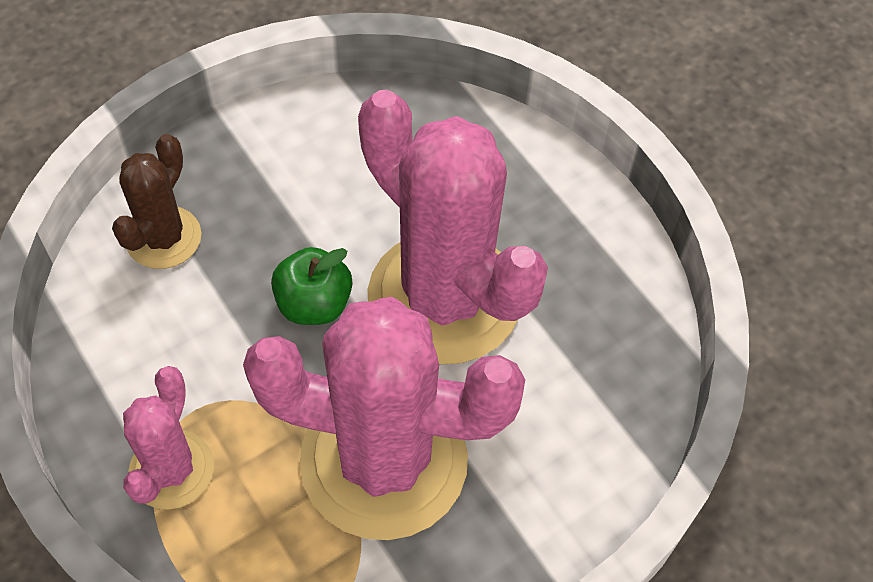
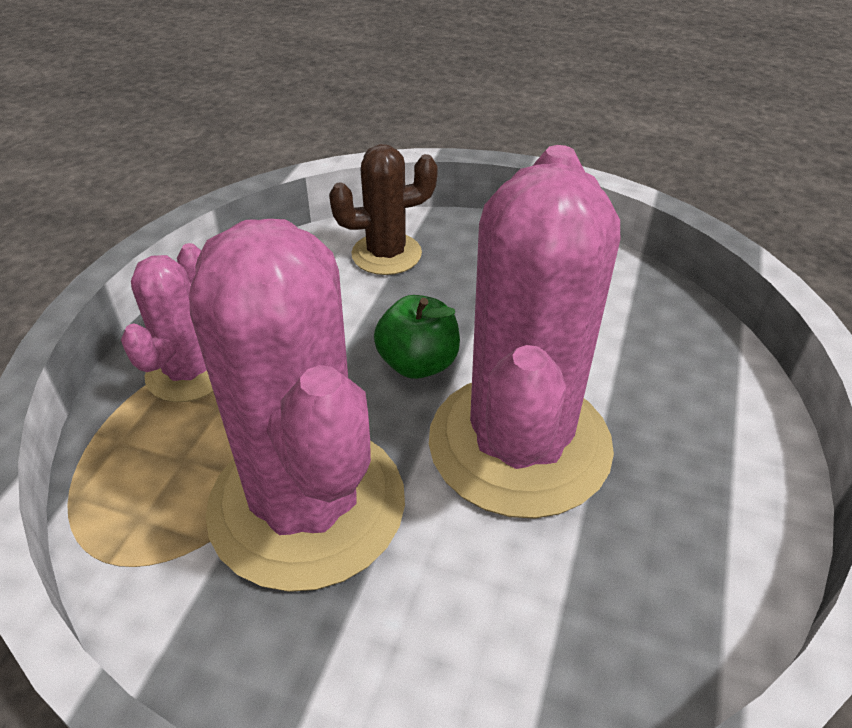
camera: 55 degrees right, 15 degrees down
(172, 470) = (188, 373): pink cactus -> pink cactus turned 45 degrees counterclockwise

